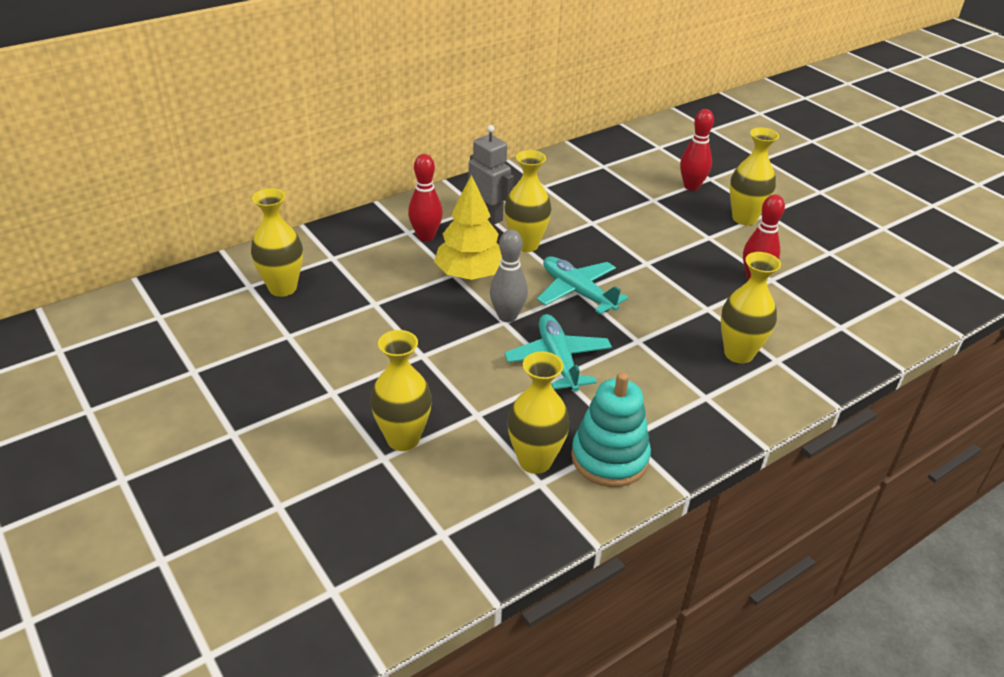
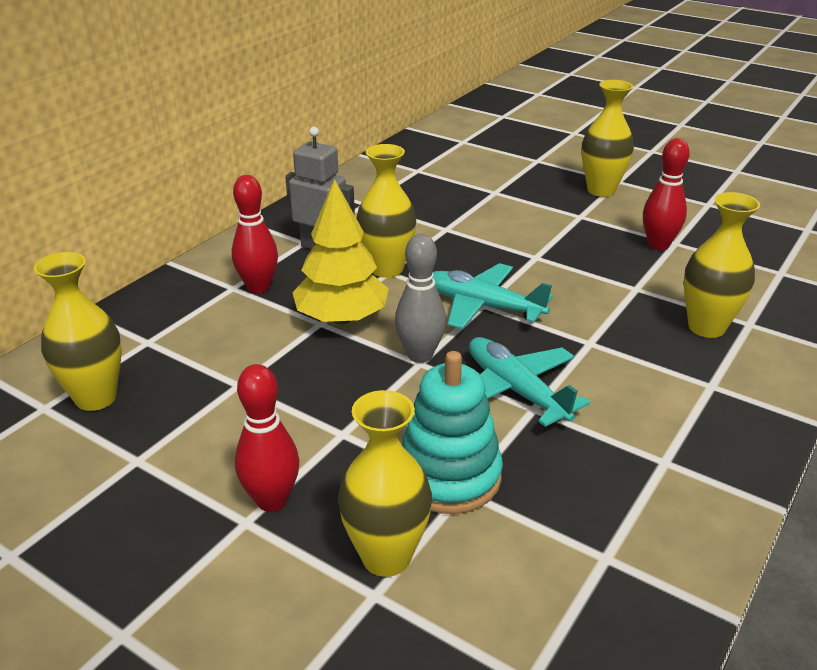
camera: 20 degrees left, 5 degrees down
(535, 461) = (579, 529): yellow vase -> none
(609, 458) = (664, 494): turquoise stacking toy -> turquoise stacking toy (449, 476)
(691, 186) = (524, 171): red bowling pin -> red bowling pin (272, 500)

